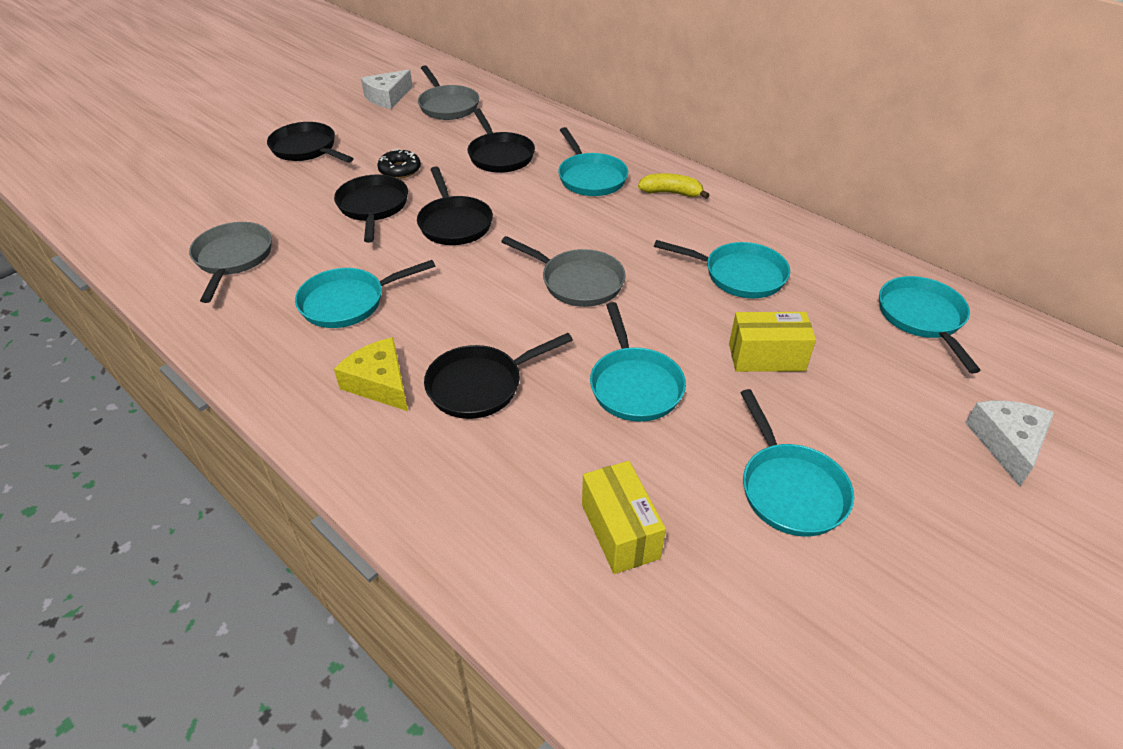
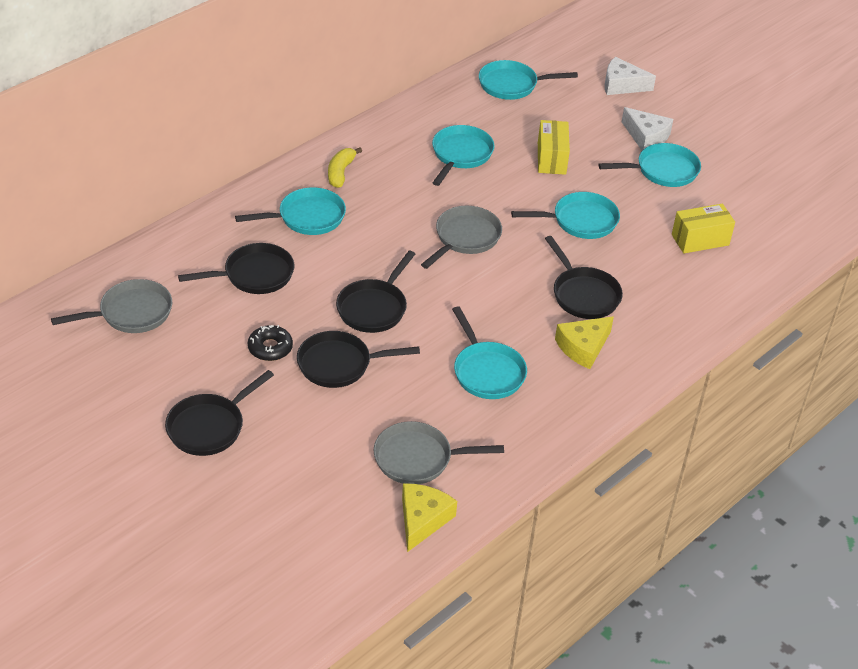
camera: 90 degrees left, 0 degrees up
(152, 264) = (422, 519): none -> yellow cheese
(387, 97) = (94, 365): white cheese -> white cheese (646, 136)
(454, 223) = (374, 308): black pan -> black pan turned 135 degrees clockwise

